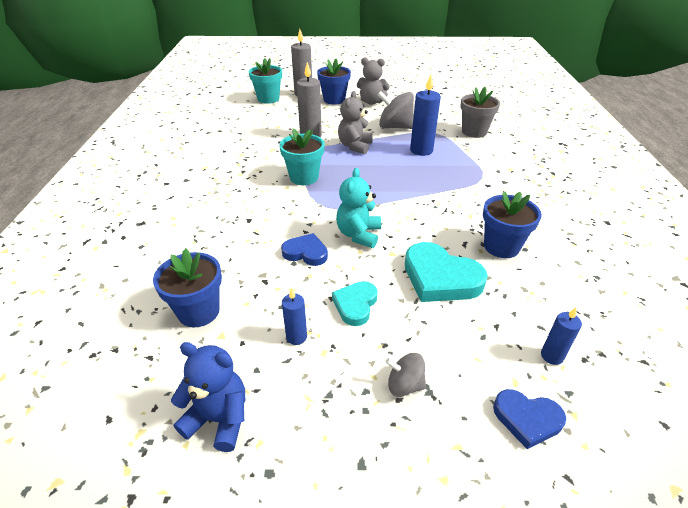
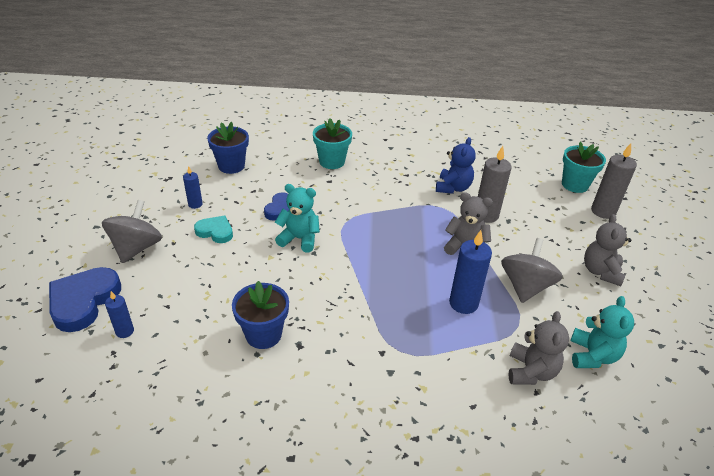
camera: 90 degrees right, 0 degrees up
(219, 419) = (148, 178): blue teddy bear -> blue teddy bear (453, 188)
(304, 177) = (395, 209): turquoise flower pot -> turquoise flower pot (332, 162)
(334, 100) = (594, 237): blue flower pot -> none
(404, 385) = (137, 248): grey spinning top -> grey spinning top, size x1.82
(440, 278) = (231, 282): turquoise heart -> none
(450, 113) = (592, 356): none -> turquoise teddy bear
(474, 132) = (531, 371): grey flower pot -> grey teddy bear
(527, 419) = (83, 301): blue heart -> blue heart, size x1.67

